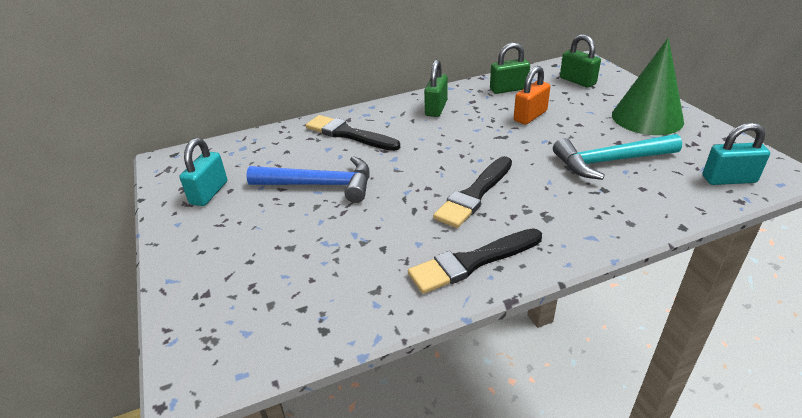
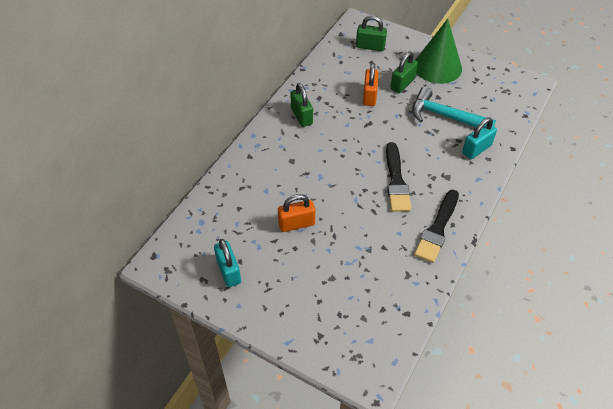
camera: 40 degrees left, 15 degrees up
(319, 185) = (296, 224): blue hammer -> orange padlock
(348, 134) = (266, 170): black brush -> none
(508, 89) = (332, 74): green padlock -> green padlock (402, 84)
(610, 161) = (445, 116): turquoise hammer -> turquoise hammer turned 75 degrees clockwise
(729, 179) = (511, 101): turquoise padlock -> turquoise padlock (476, 149)

